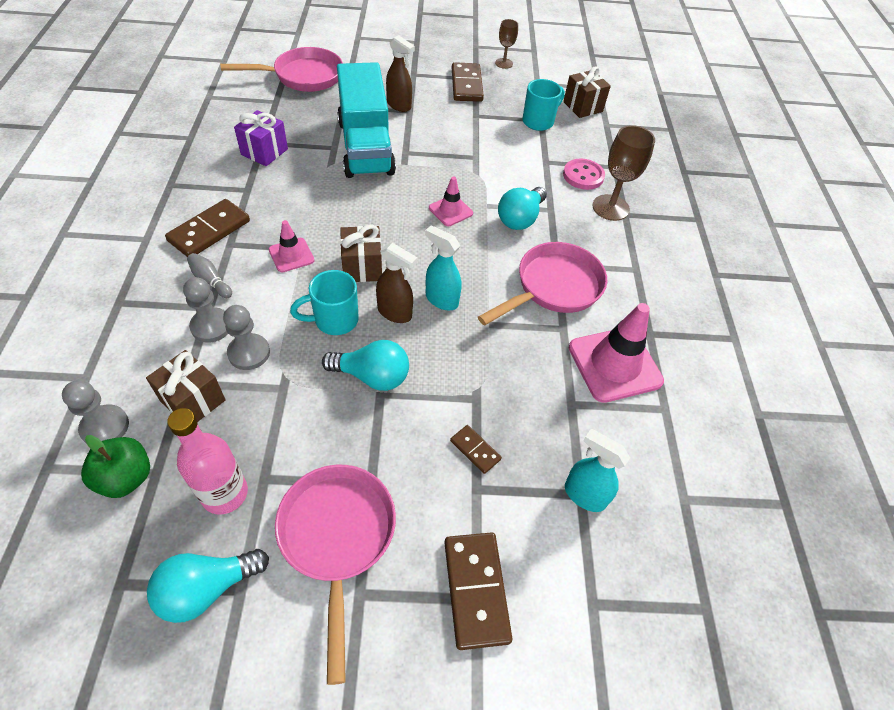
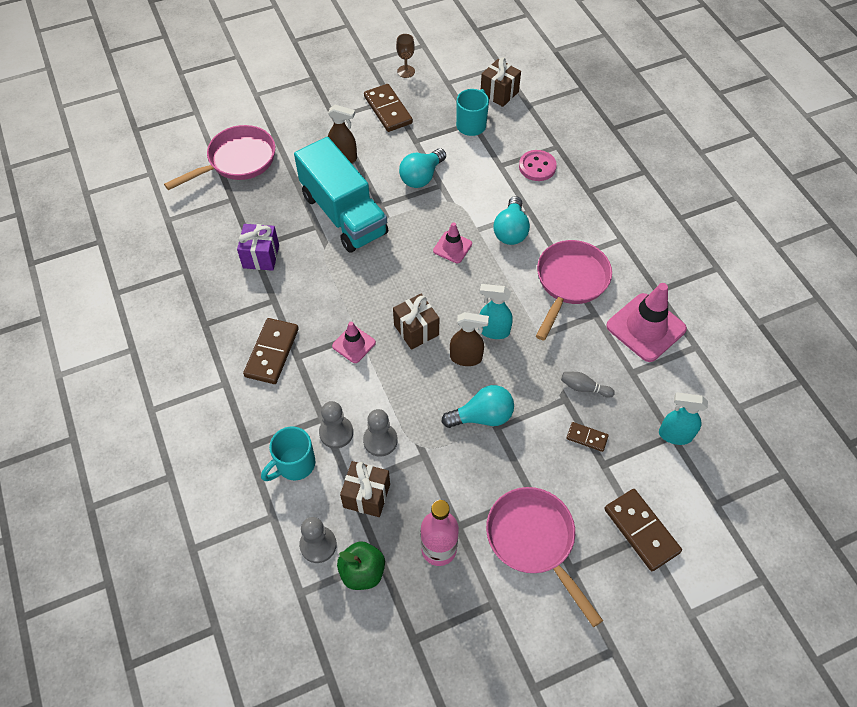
camera: 20 degrees left, 5 degrees up
(207, 588) = (472, 614): turquoise light bulb -> turquoise light bulb (421, 177)
(210, 281) = (306, 395): grey bowling pin -> grey bowling pin (584, 388)
(334, 320) = (425, 384): turquoise mug -> turquoise mug (294, 464)
(610, 207) = (574, 189): brown goblet -> none

